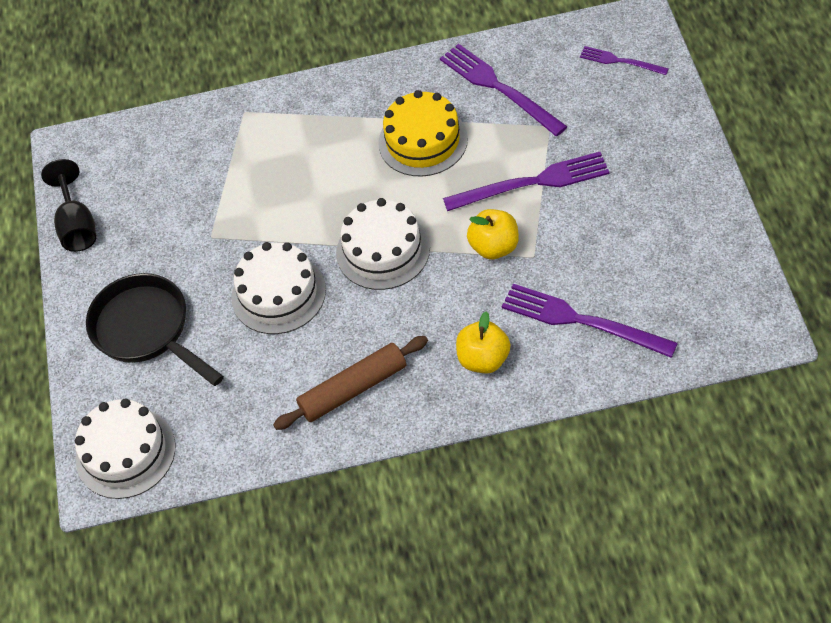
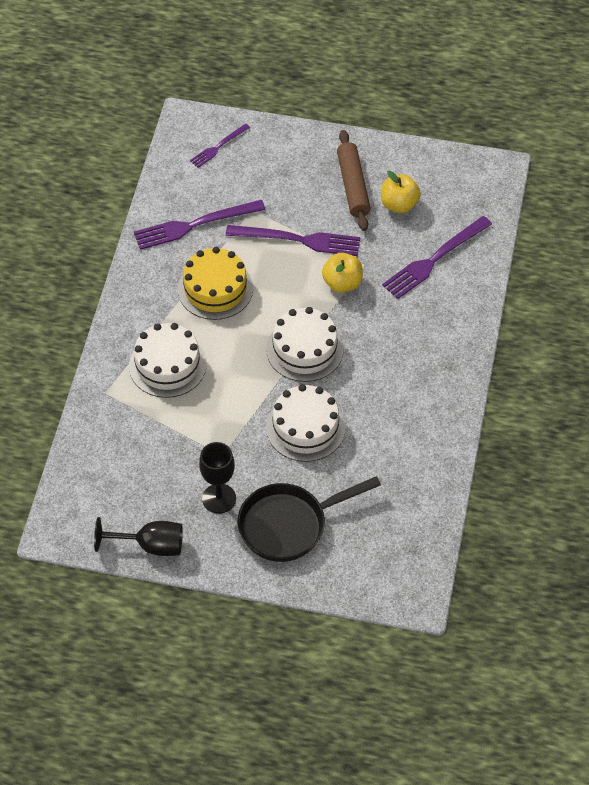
camera: 75 degrees left, 0 degrees up
(125, 453) = (397, 571): white cake -> white cake (167, 365)
(155, 256) = (219, 498): none -> black goblet
(353, 389) = (418, 409): brown rolling pin -> brown rolling pin (353, 186)
(483, 359) = (435, 325): yellow apple -> yellow apple (399, 204)
(532, 183) = (298, 240): purple fork -> purple fork turned 90 degrees clockwise

